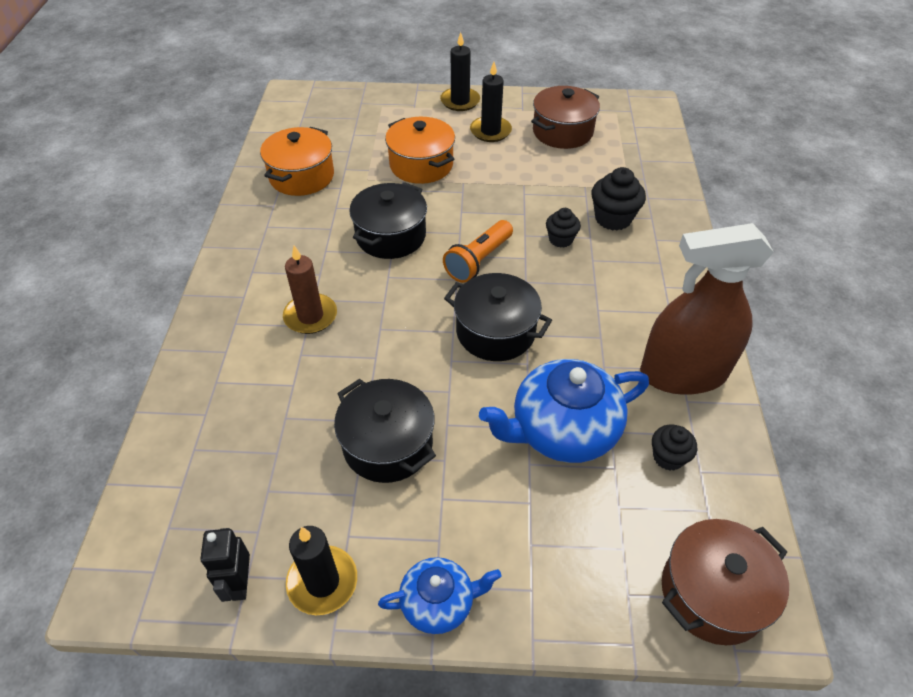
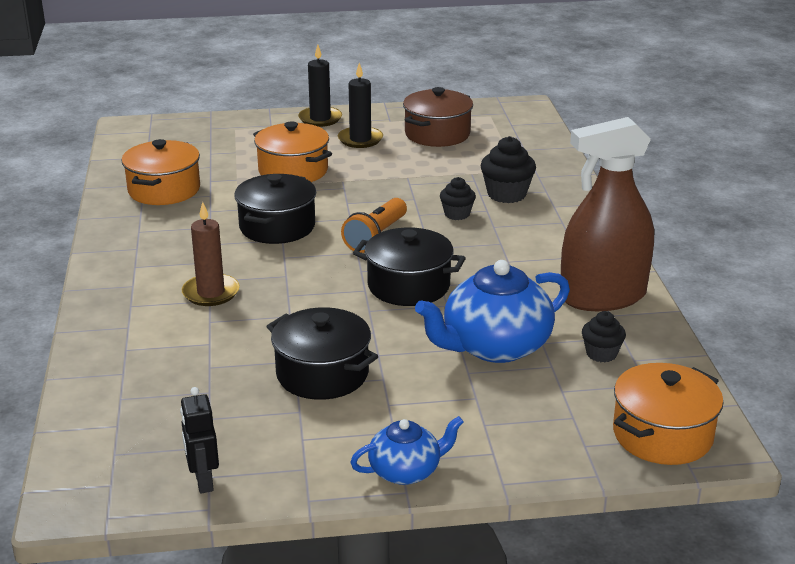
camera: 10 degrees left, 20 degrees down
(322, 582) = (287, 471): black candle -> none
(712, 593) = (662, 435): brown pot -> orange pot

